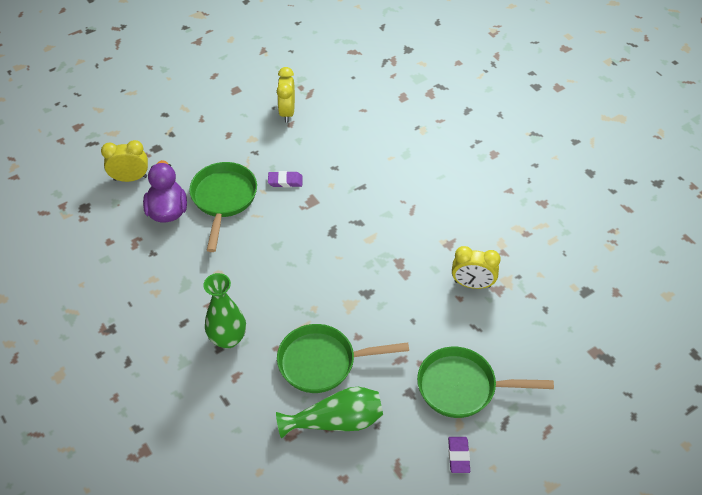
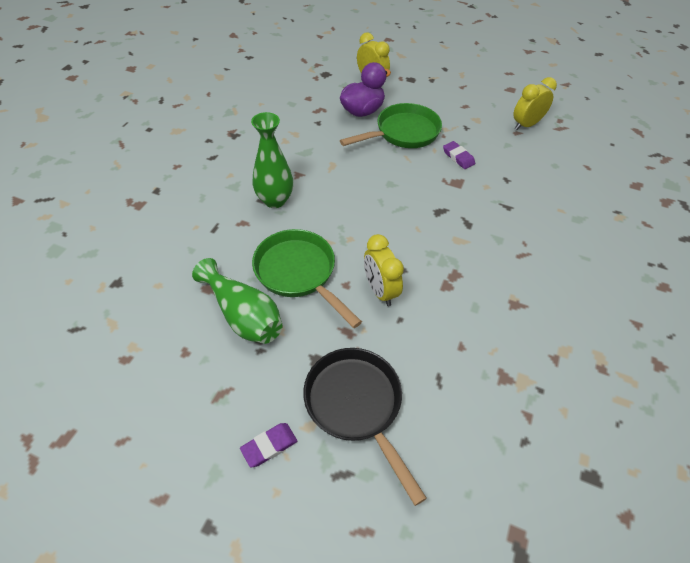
camera: 55 degrees right, 0 degrees up
(462, 387) = (356, 406): green pan -> black pan
(472, 284) = (488, 349): yellow clock -> yellow clock (380, 290)

